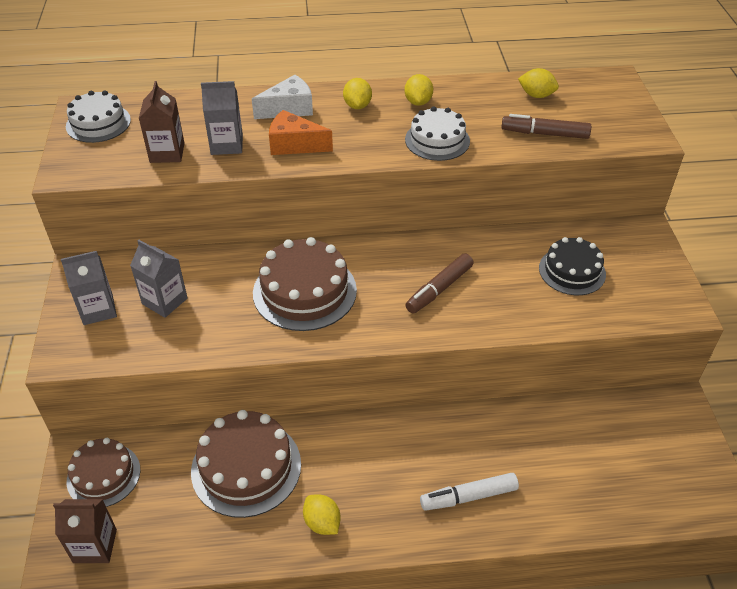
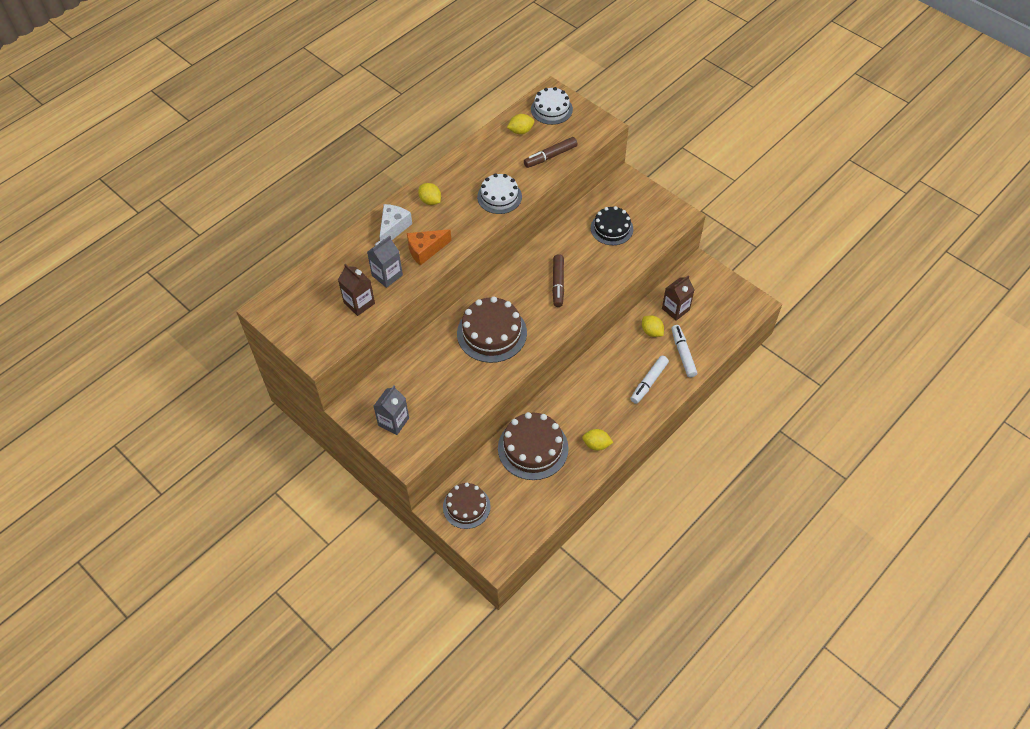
camera: 40 degrees left, 10 degrees up
(95, 546) = (503, 538): brown carton -> brown carton (675, 309)
(98, 123) = (290, 312): white cake -> white cake (551, 109)
(164, 301) = (424, 391): grey carton -> none
(418, 102) = (461, 176): yellow lemon -> yellow lemon (651, 332)
(551, 494) = (683, 354): none -> white marker

